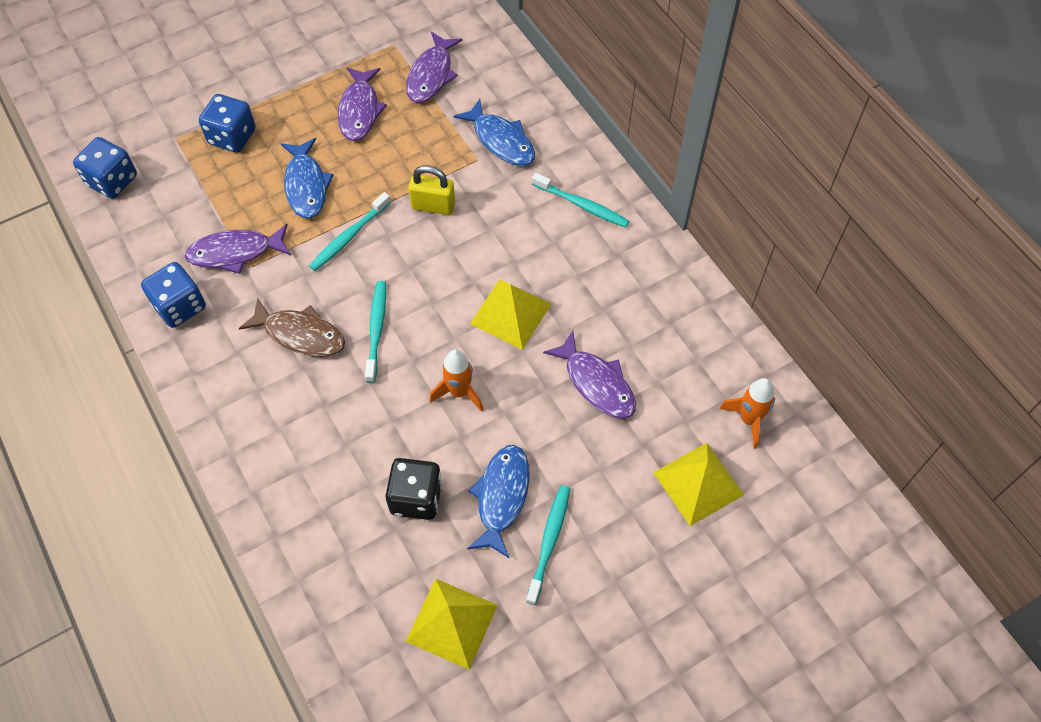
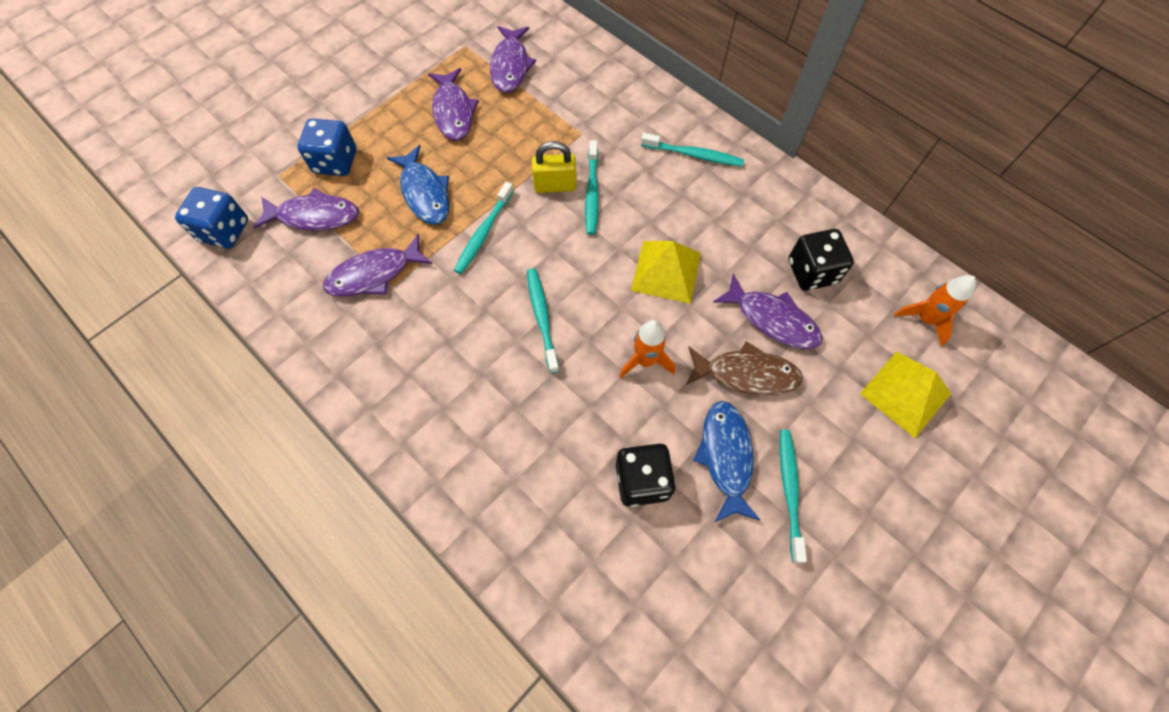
camera: 15 degrees left, 5 degrees up
(180, 306) = (333, 342): blue dice -> none
(197, 185) = (314, 216): none -> purple fish
(300, 334) = (467, 341): brown fish -> brown fish (746, 374)
(452, 623) = (726, 605): yellow pyramid -> none
(466, 221) = (592, 193): none -> turquoise toothbrush
(501, 140) = (597, 112): blue fish -> none
(654, 347) = (812, 272): none -> black dice

